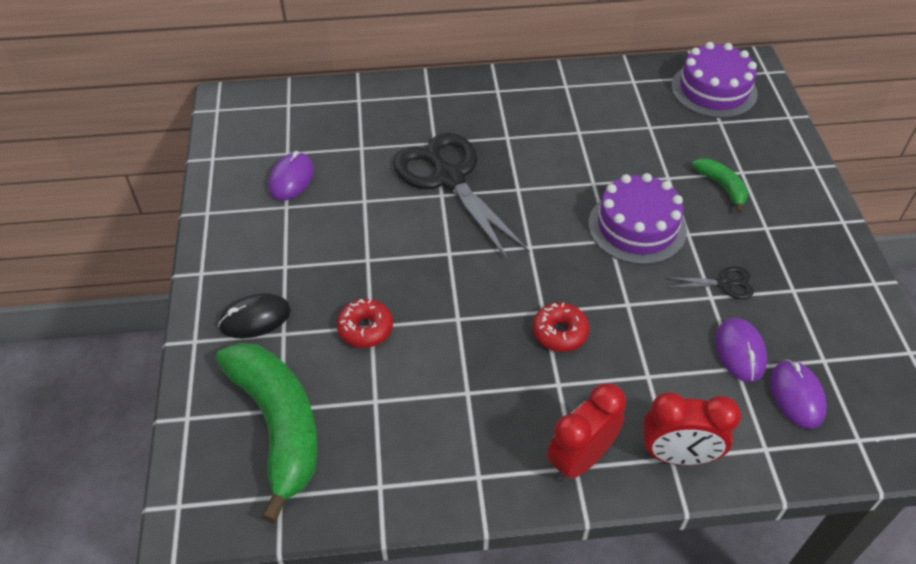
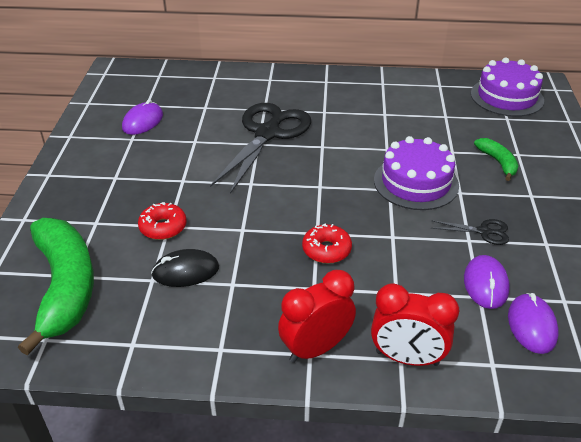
camera: 10 degrees right, 10 degrees down
(255, 318) = (77, 209): black mouse -> black mouse (185, 271)
(449, 178) = (267, 133): black scissors -> black scissors turned 45 degrees clockwise

